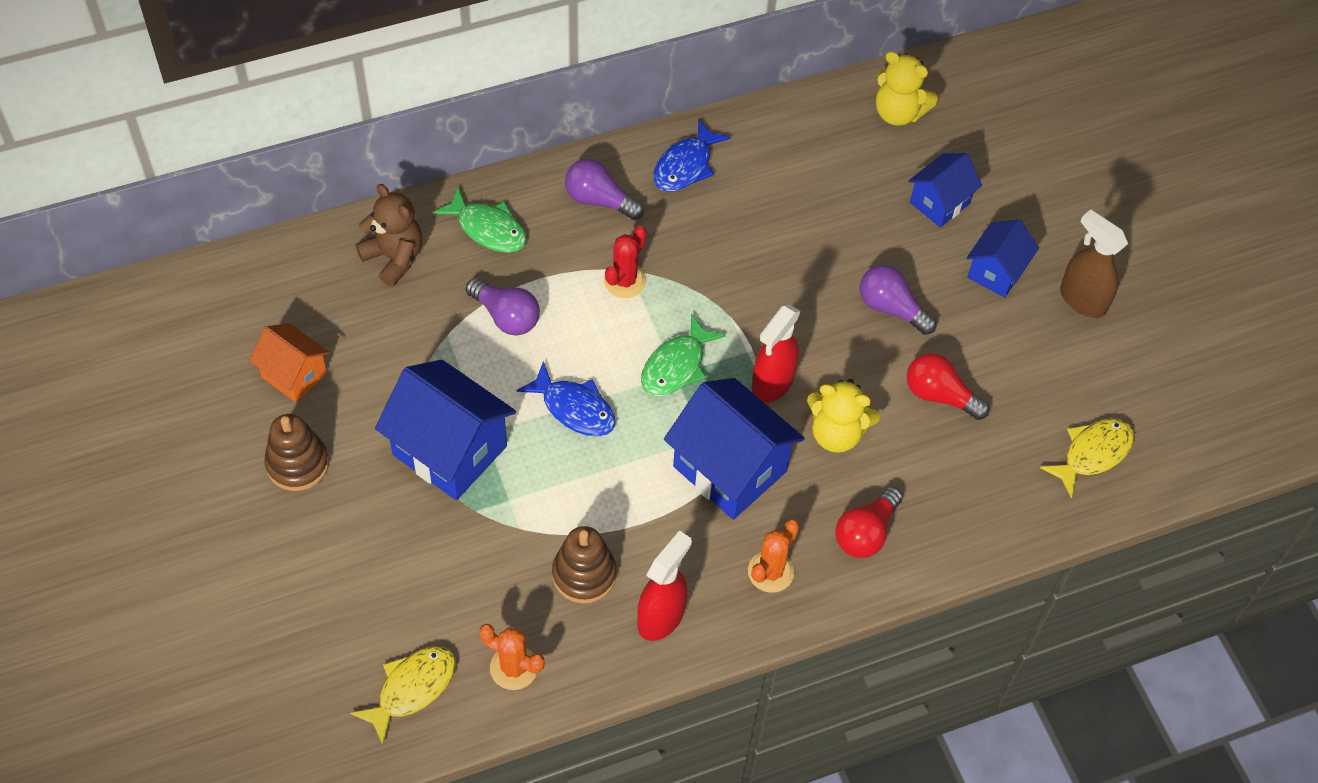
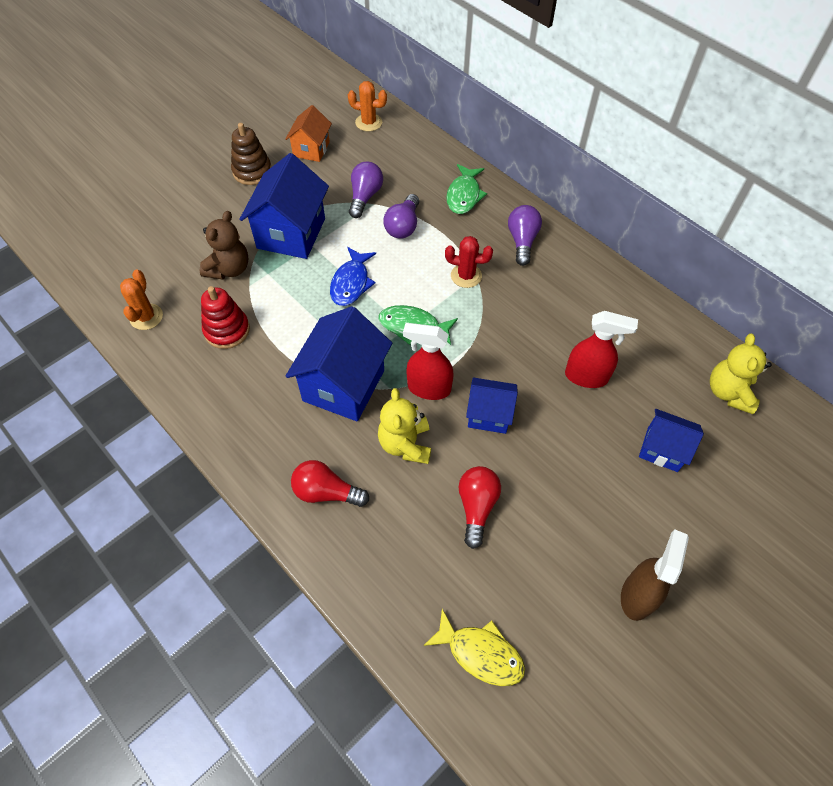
camera: 70 degrees right, 0 degrees up
(394, 257) = (416, 162): brown teddy bear -> brown teddy bear (229, 269)
(412, 689) = (118, 273): yellow fish -> none
(584, 574) = (227, 330): brown stacking toy -> red stacking toy
(661, 616) = (209, 384): red spray bottle -> red spray bottle (586, 377)
(685, 165) = (582, 277): blue fish -> none
(770, 572) = (268, 438): orange cactus -> orange cactus (368, 122)
(891, 308) = (539, 446): purple light bulb -> purple light bulb (365, 197)
(996, 272) = (622, 514): blue house -> blue house (489, 415)

